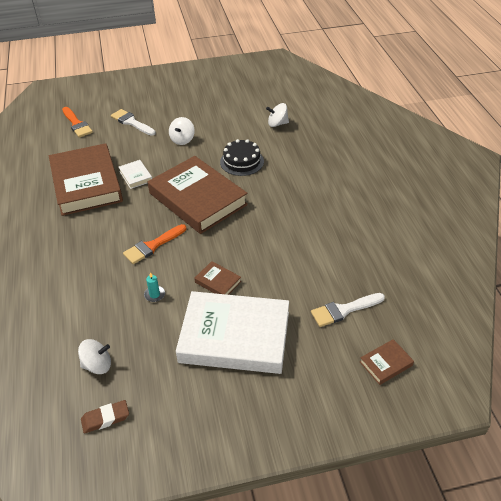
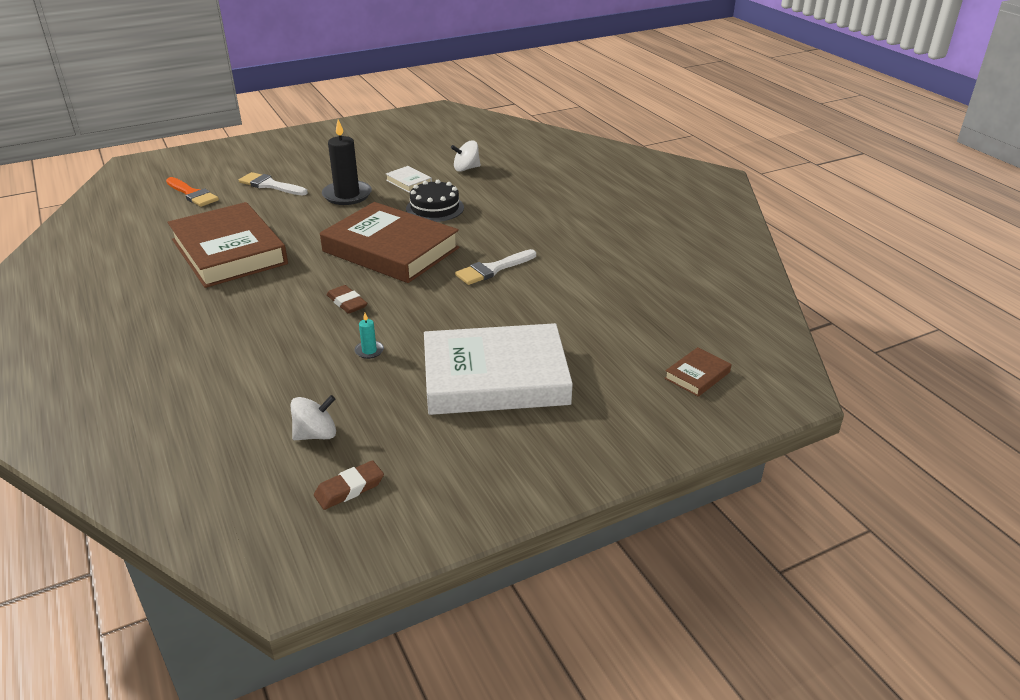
camera: 15 degrees left, 10 degrees down
(135, 176) = (296, 237): white book -> white book (409, 182)
(152, 246) = (347, 303): orange brush -> brown eraser
(182, 140) = (347, 195): white spinning top -> black candle
(218, 282) = (450, 327): brown book -> none
(343, 310) = (624, 332): white brush -> white brush (492, 269)

